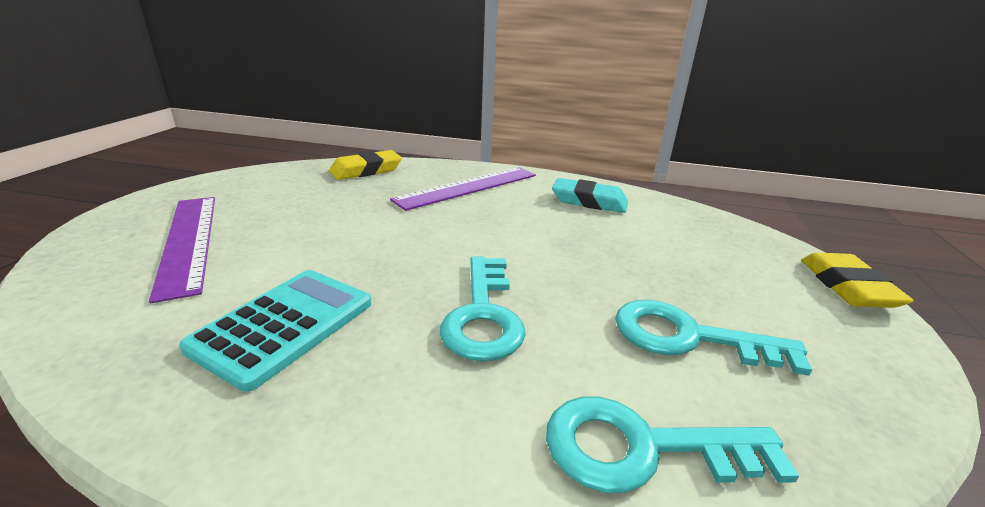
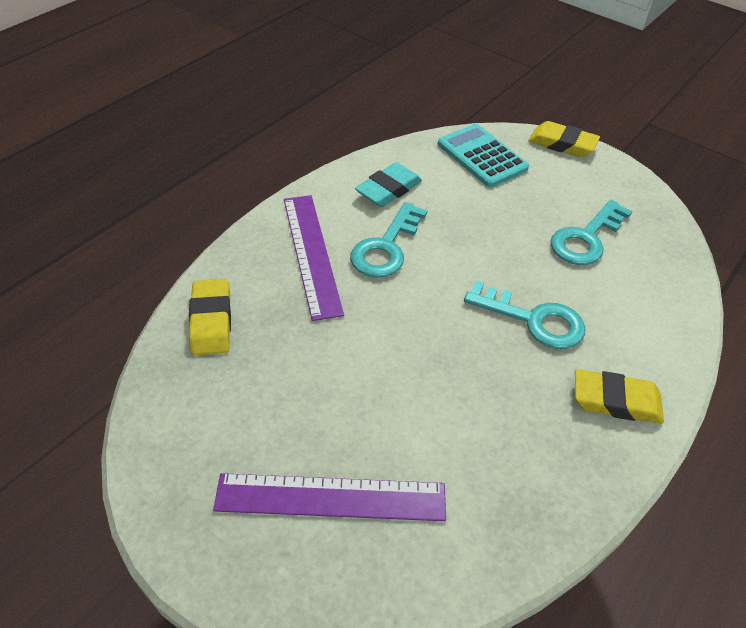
camera: 65 degrees left, 20 degrees up
(284, 325) = (508, 432): turquoise calculator -> turquoise calculator (481, 156)
(371, 421) = (615, 401): none -> yellow eraser
(643, 448) = (659, 301): turquoise key -> turquoise key (386, 247)

